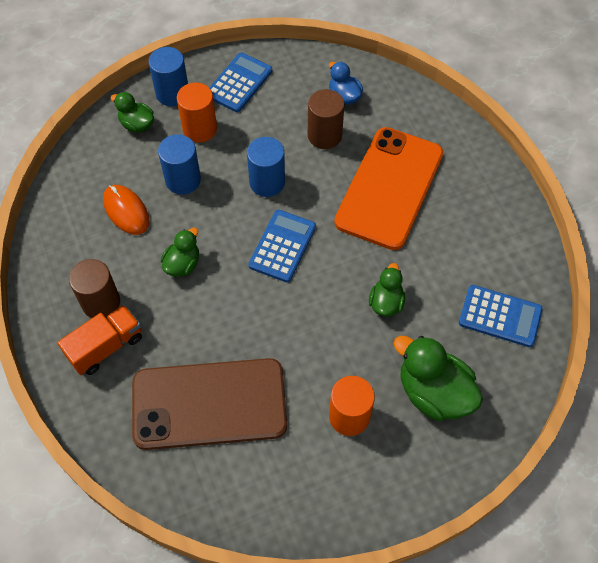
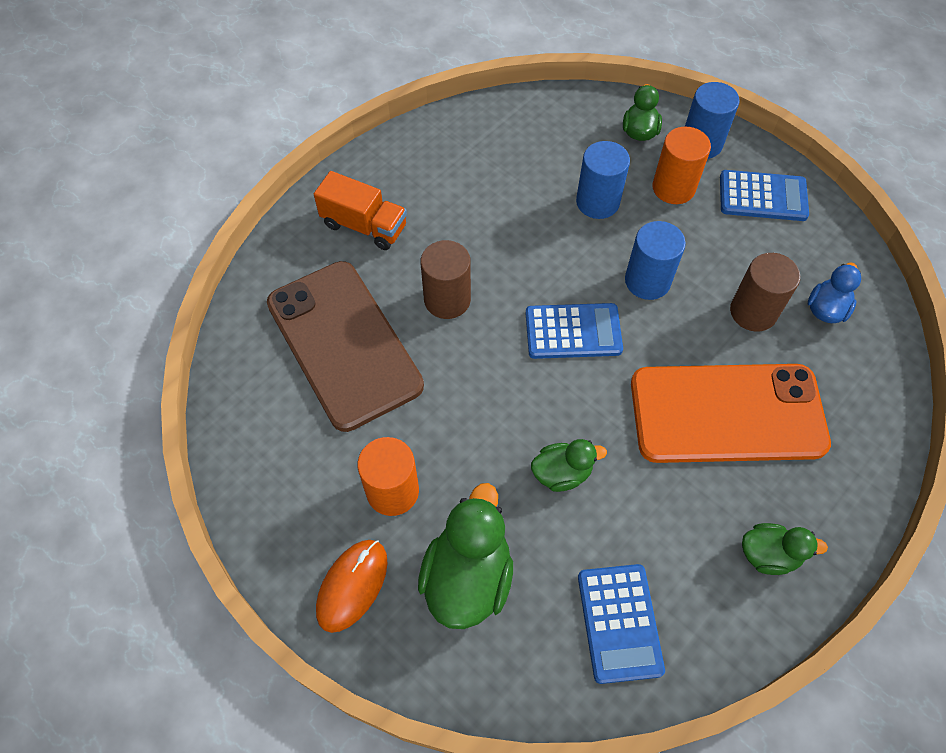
camera: 65 degrees right, 0 degrees up
(101, 302) = (411, 199): brown cylinder -> brown cylinder (447, 300)
(126, 211) = (528, 171): orange mouse -> orange mouse (352, 585)
(182, 264) = (494, 248): green duck -> green duck (769, 555)

